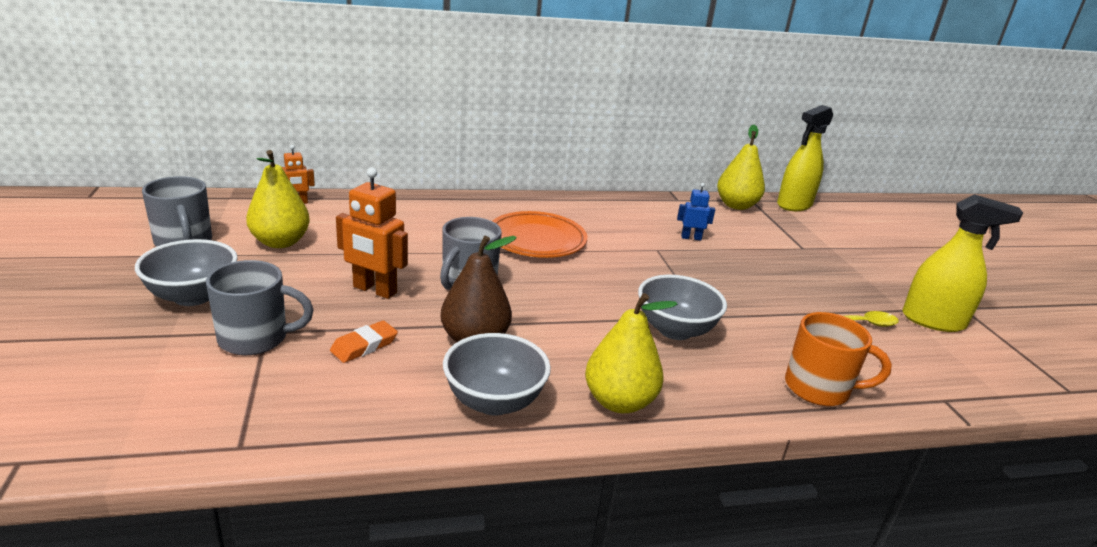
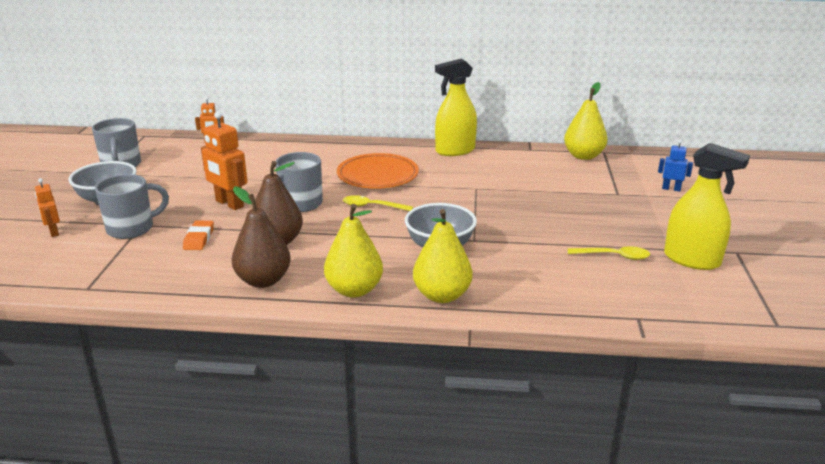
camera: 20 degrees right, 0 degrees up
(132, 355) = (54, 232): none -> orange robot
(255, 338) = (132, 228): grey mug -> grey mug turned 45 degrees counterclockwise
(280, 242) = (184, 168): yellow pear -> yellow pear (442, 295)
(364, 346) = (199, 238): orange eraser -> orange eraser turned 60 degrees counterclockwise
(494, 401) = (263, 280): grey bowl -> brown pear
(559, 281) = (372, 206): none -> yellow spoon
(691, 238) = (515, 180): blue robot -> blue robot (671, 189)
(794, 205) = (644, 157): yellow spray bottle -> yellow spray bottle (455, 151)
(819, 388) = (527, 298): orange mug -> none

